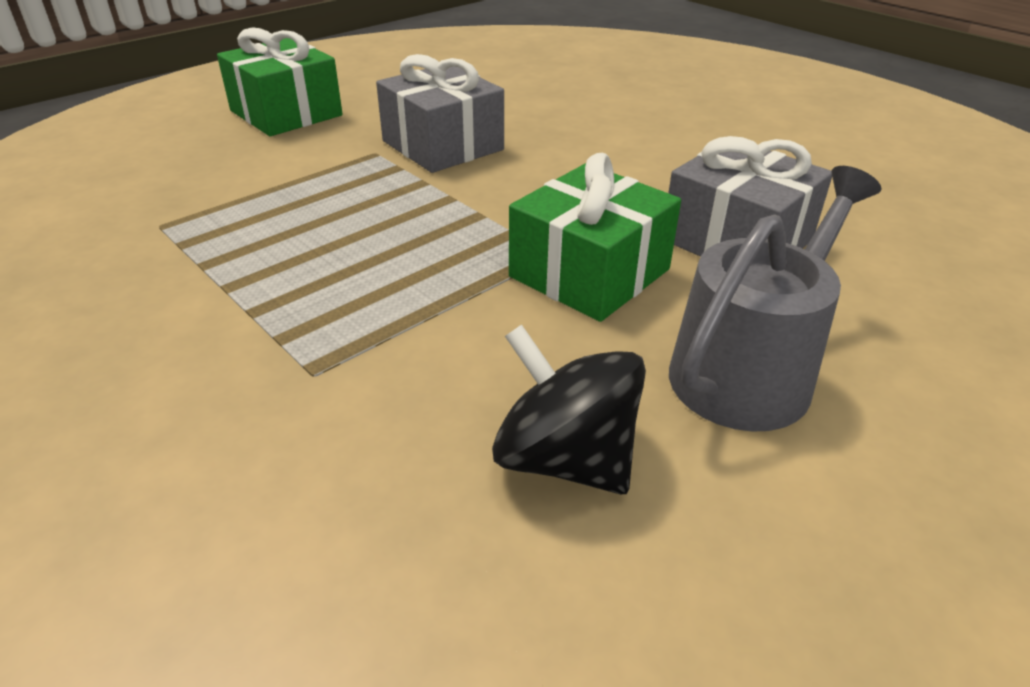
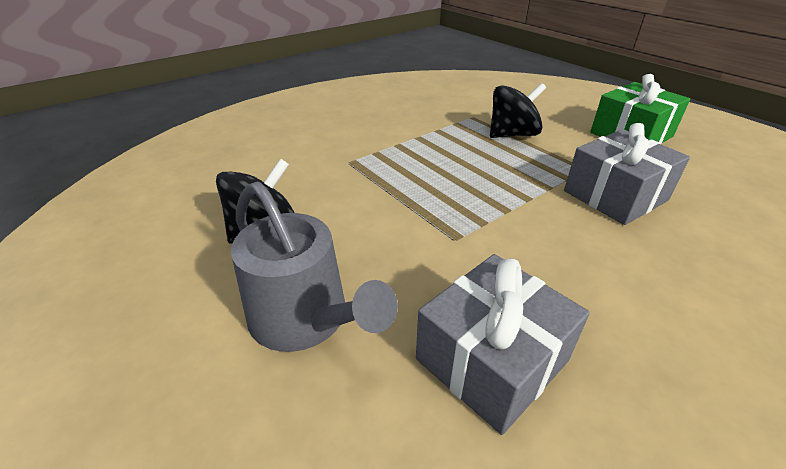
camera: 95 degrees right, 0 degrees up
(252, 194) = (512, 134): none -> black spinning top
(589, 273) = (431, 255): green gift -> none

